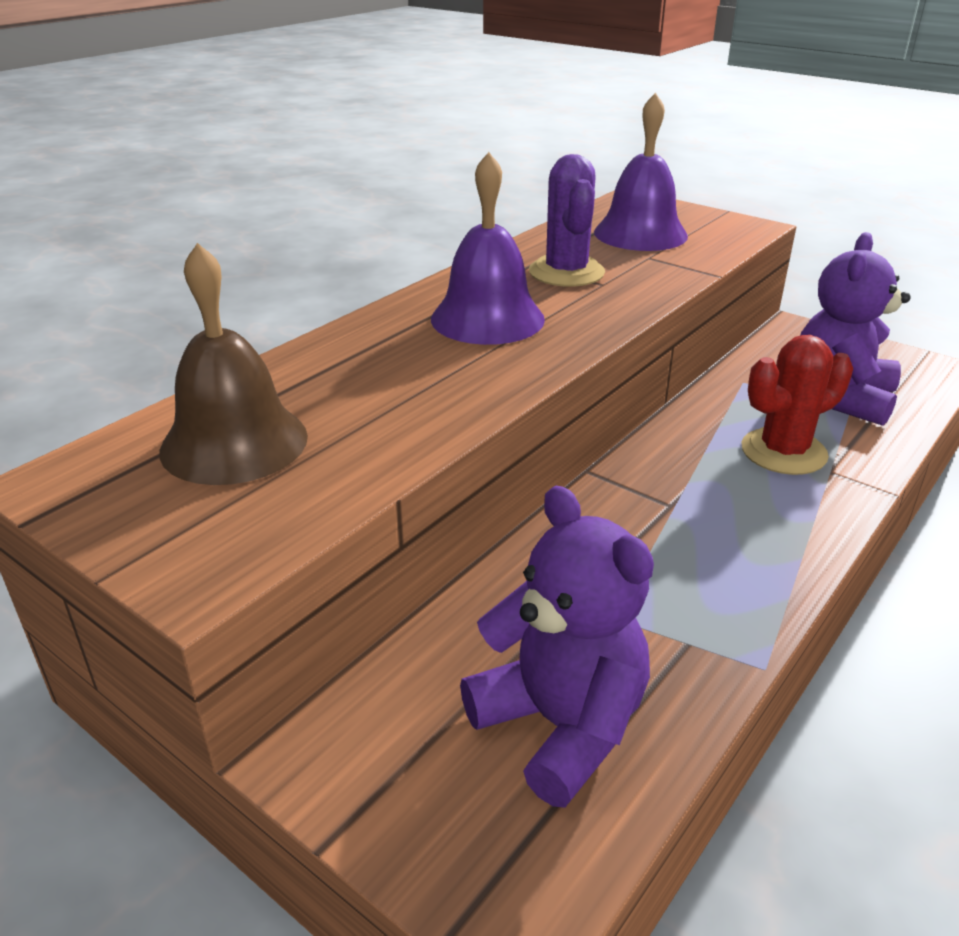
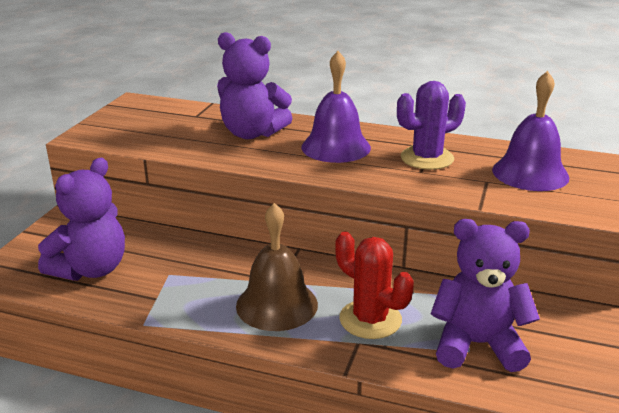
camera: 70 degrees right, 5 degrees down
(234, 443) = (173, 121): brown bell -> brown bell (276, 304)
(376, 373) = (252, 133): none -> purple teddy bear

